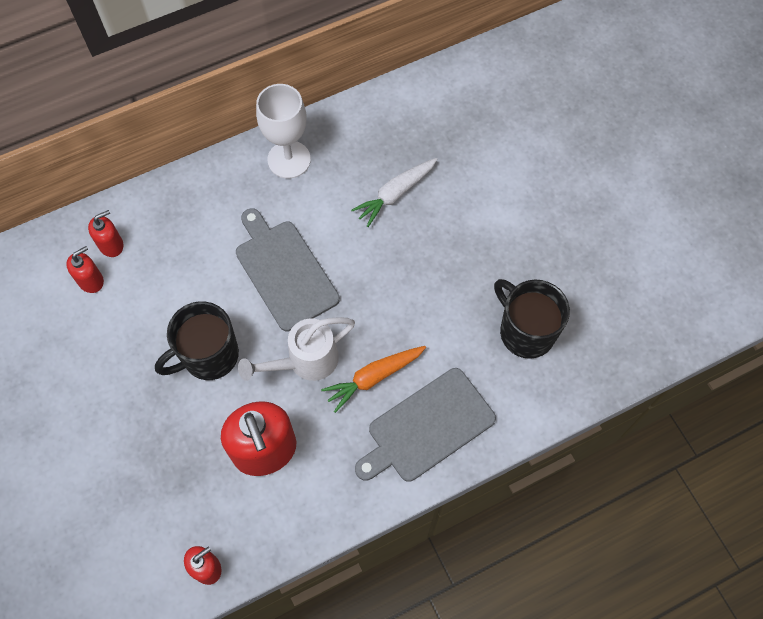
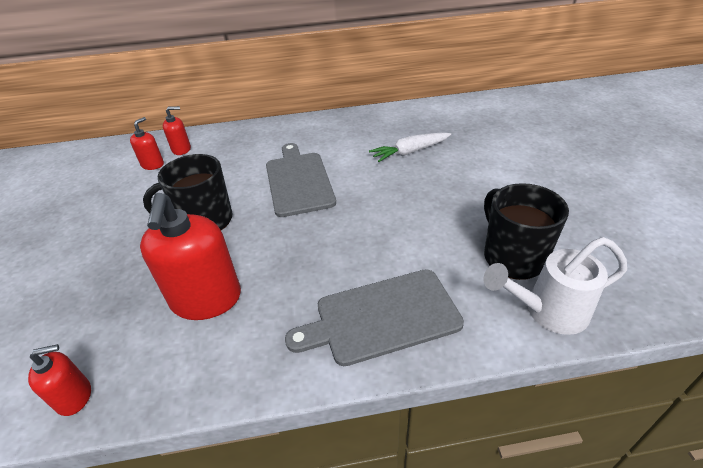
camera: 20 degrees right, 25 degrees down
(91, 280) = (153, 164): red soap dispenser -> red soap dispenser turned 45 degrees counterclockwise
(289, 159) = (335, 126): white goblet -> none
(304, 362) = (283, 240): white watering can -> white watering can (546, 312)
(373, 377) = (342, 263): orange carrot -> none

